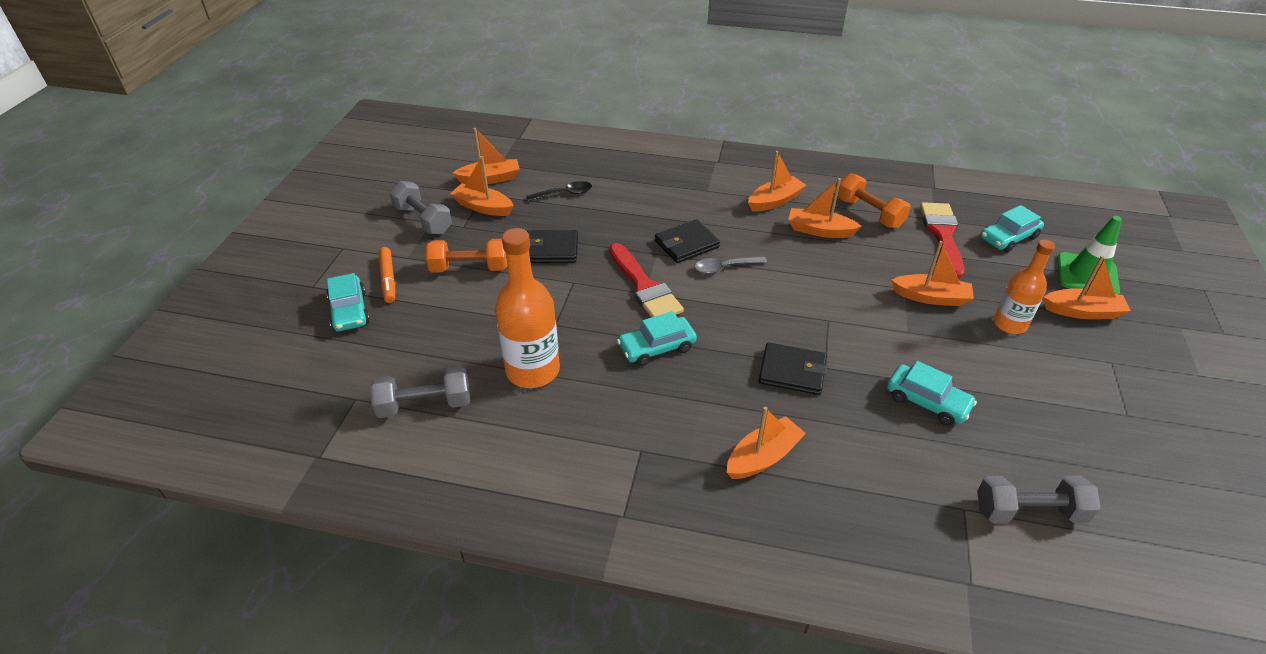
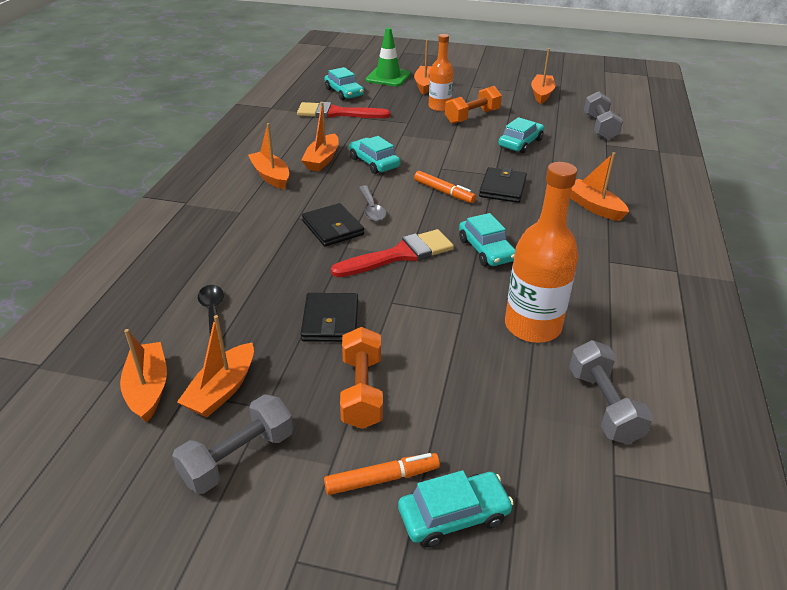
camera: 90 degrees left, 5 degrees down
(770, 320) = (444, 192): none -> orange marker
(824, 267) = (374, 162): none -> turquoise car
(869, 213) = (301, 136): orange dumbbell -> orange dumbbell (472, 117)
(931, 297) = (412, 127): orange boat -> orange boat (541, 94)

